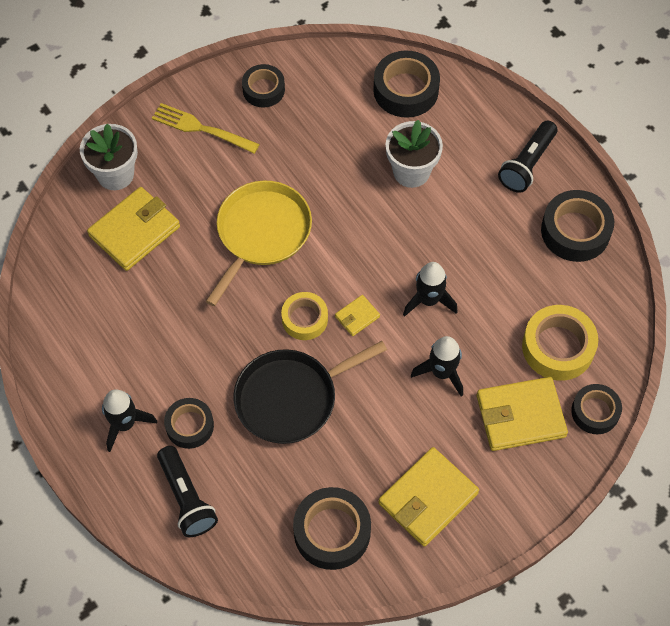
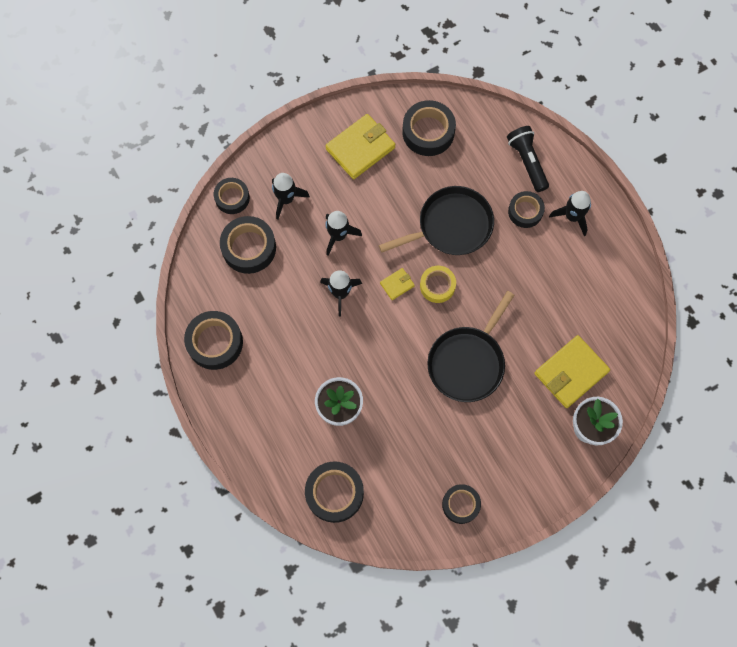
camera: 175 degrees left, 10 degrees up
(201, 128) = (516, 468): yellow fork -> none
(261, 233) = (468, 362): yellow pan -> black pan
(520, 416) = (286, 199): yellow wallet -> black rocket
(527, 164) = (241, 407): black flashlight -> none
(558, 347) = (249, 248): yellow tape -> black tape

